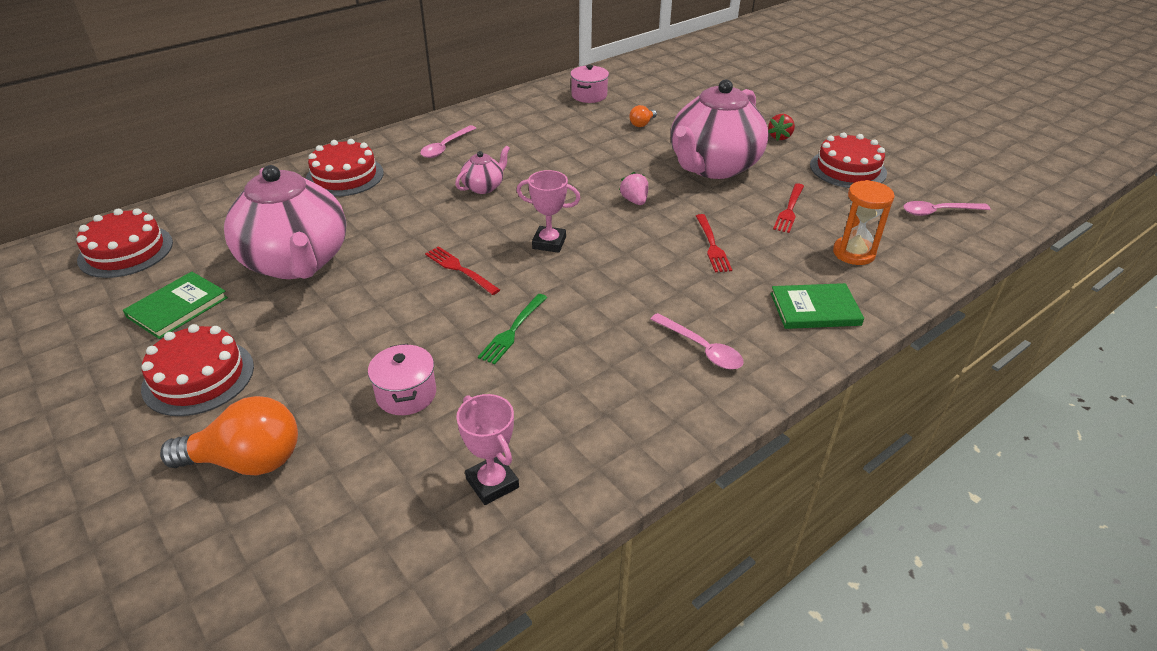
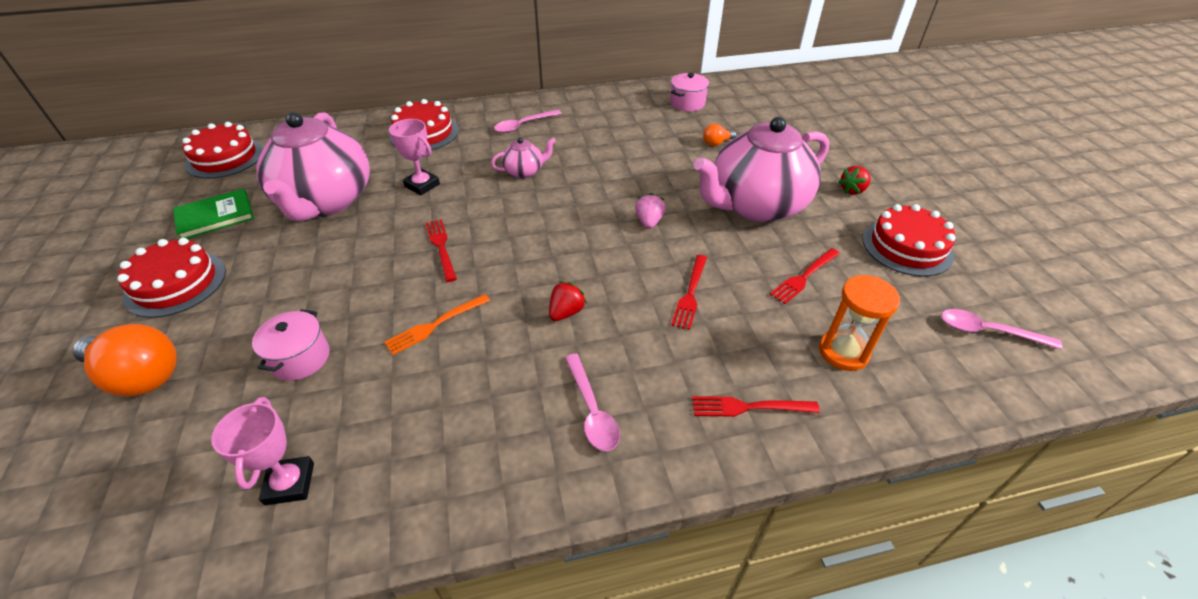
camera: 25 degrees right, 5 degrees up
(512, 331) = (435, 325): green fork -> orange fork
(549, 243) = (537, 243): pink trophy -> pink trophy (422, 185)
(621, 287) = (566, 312): none -> red strawberry
(815, 309) = (748, 407): green book -> red fork

